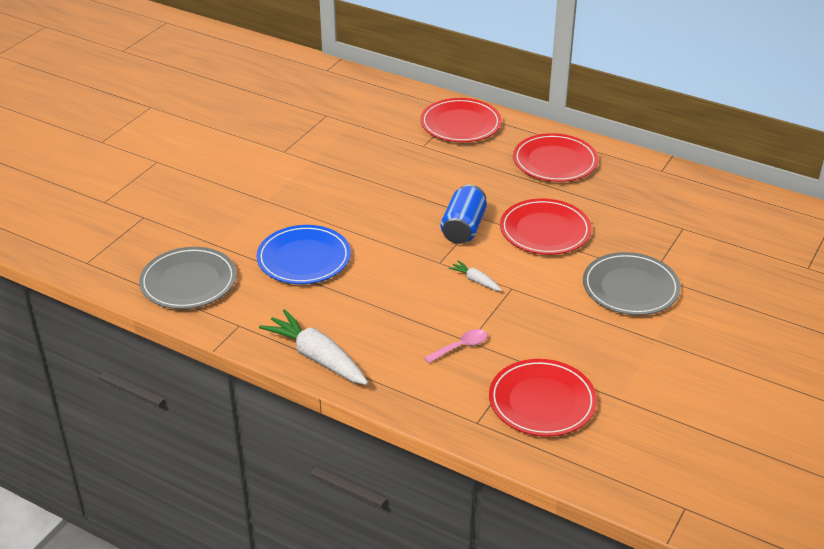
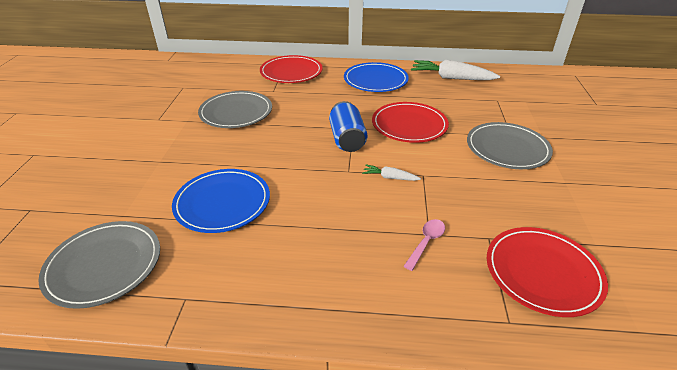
camera: 25 degrees left, 0 degrees up
(317, 357) = (294, 306): white carrot -> white carrot (451, 78)
(366, 164) = (236, 112): none -> grey plate
(555, 161) = (375, 80): red plate -> blue plate

